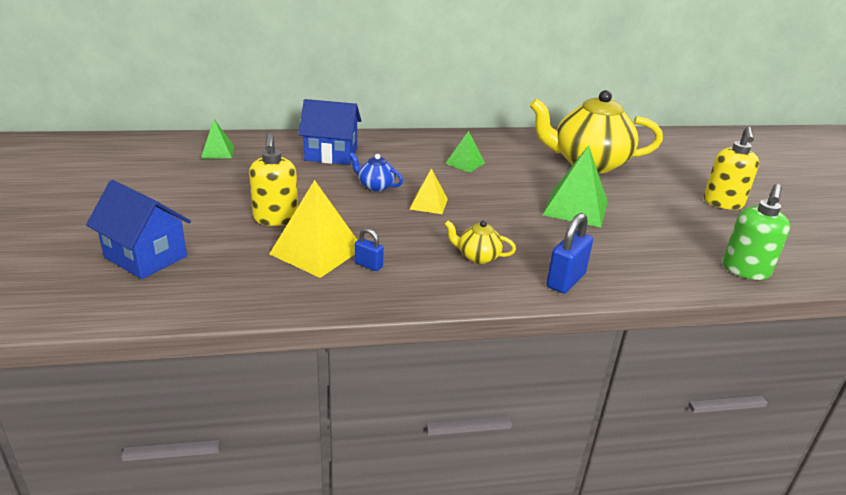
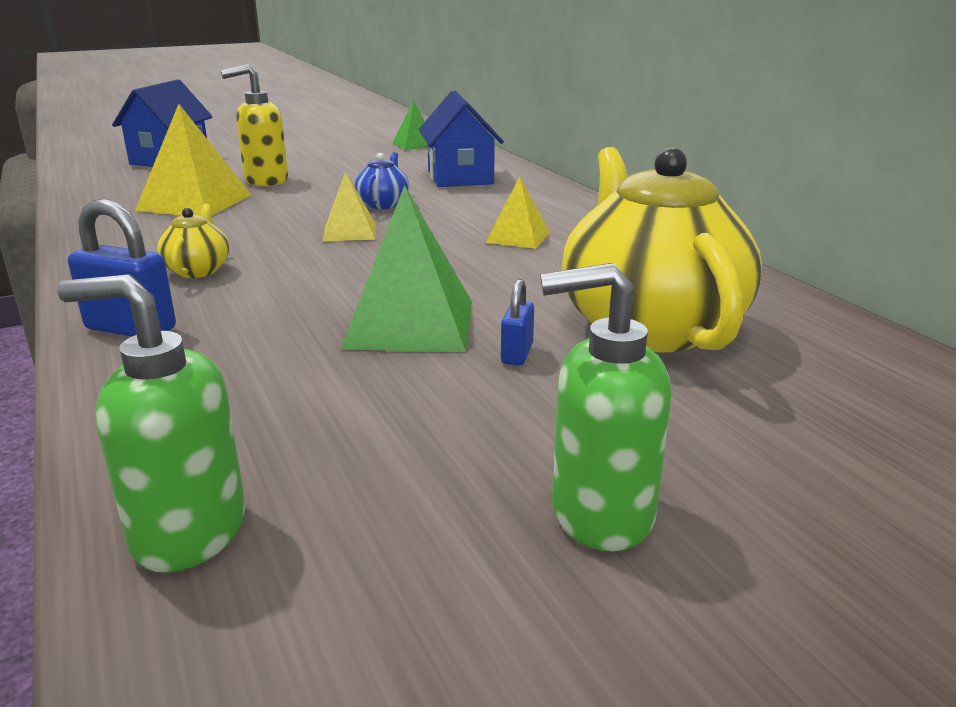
camera: 75 degrees right, 5 degrees down
(368, 265) = (165, 224): blue padlock -> blue padlock (517, 354)
(465, 163) = (518, 237): green pyramid -> yellow pyramid
(723, 203) = (600, 514): yellow soap dispenser -> green soap dispenser

